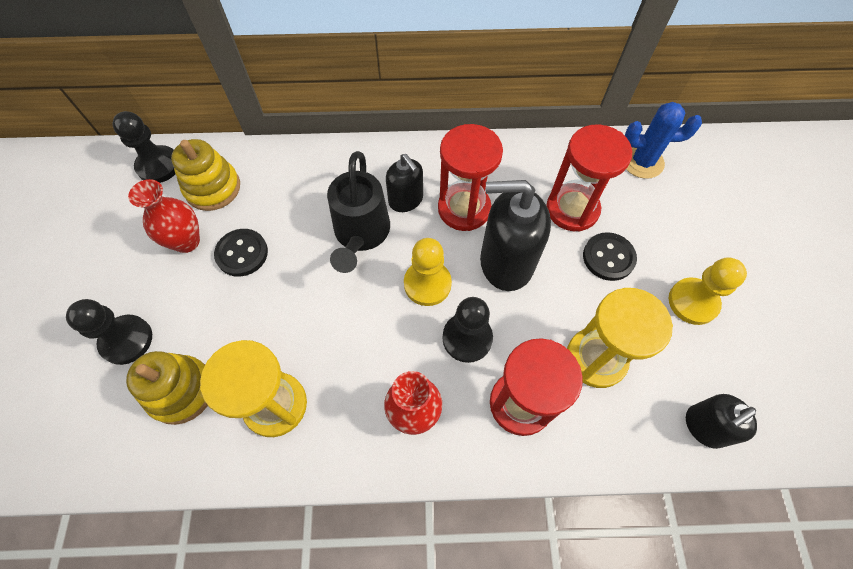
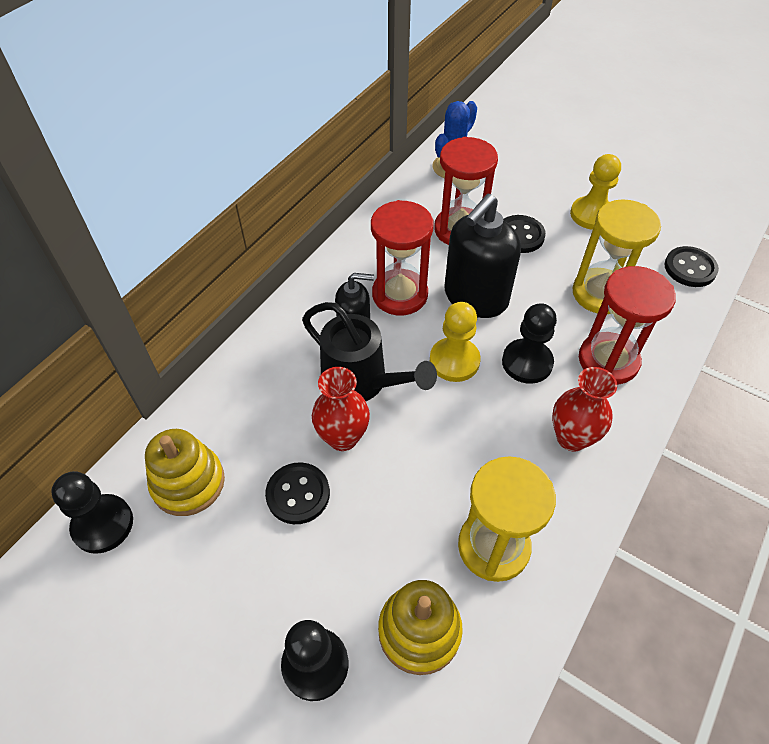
camera: 55 degrees left, 10 degrees down
(187, 241) = (236, 541): red vase -> red vase (343, 437)
(704, 427) = (690, 268): black soap dispenser -> black button

